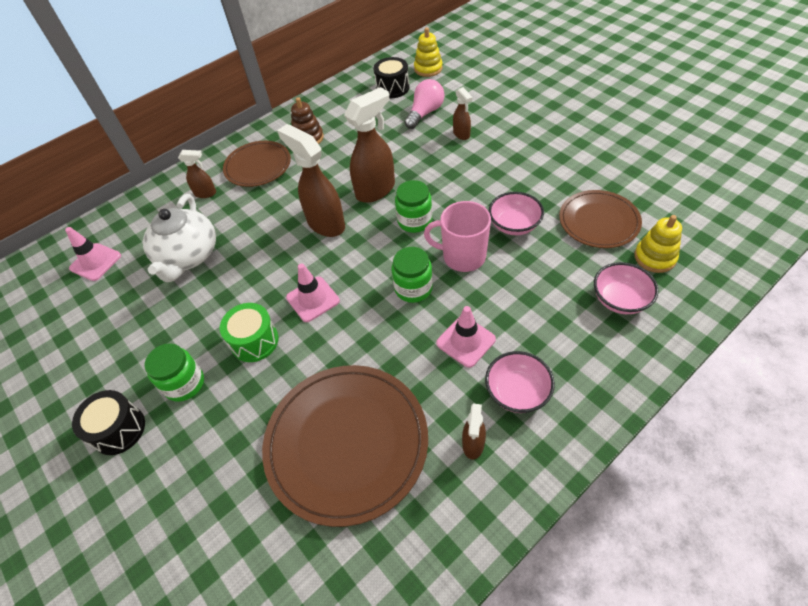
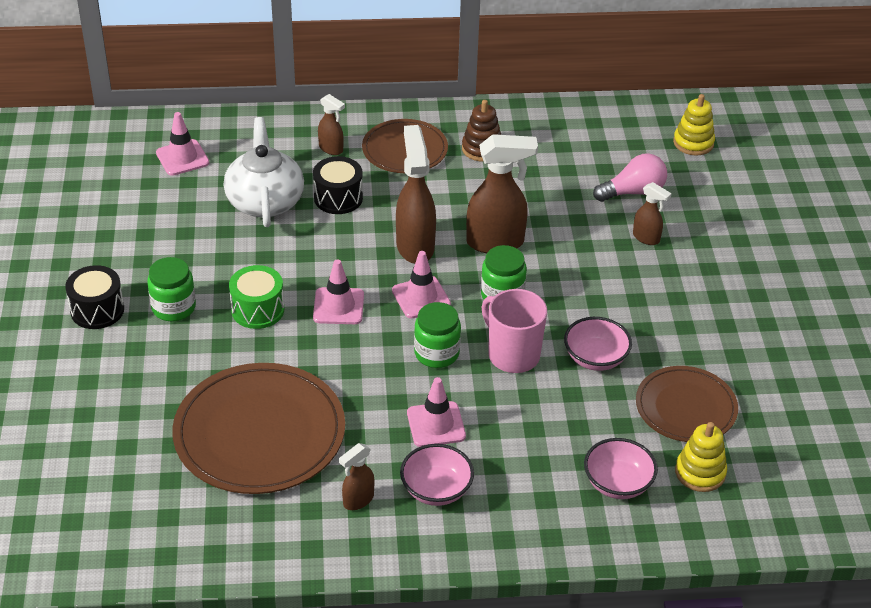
camera: 30 degrees right, 10 degrees down
(188, 256) = (265, 201): white teapot -> white teapot turned 135 degrees clockwise
(364, 256) = (421, 297): none -> pink traffic cone
(392, 88) = (628, 143): black drum -> black drum (338, 198)
(461, 134) = (646, 238): brown spray bottle -> brown spray bottle turned 60 degrees counterclockwise

